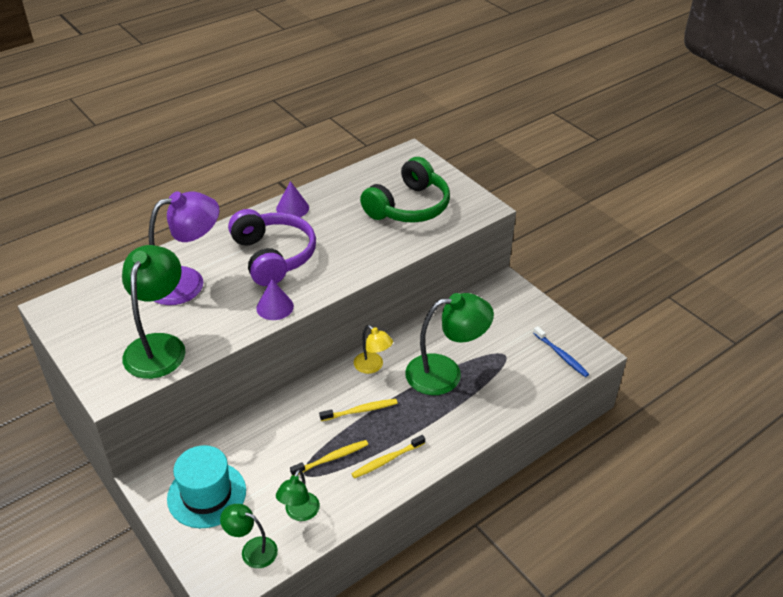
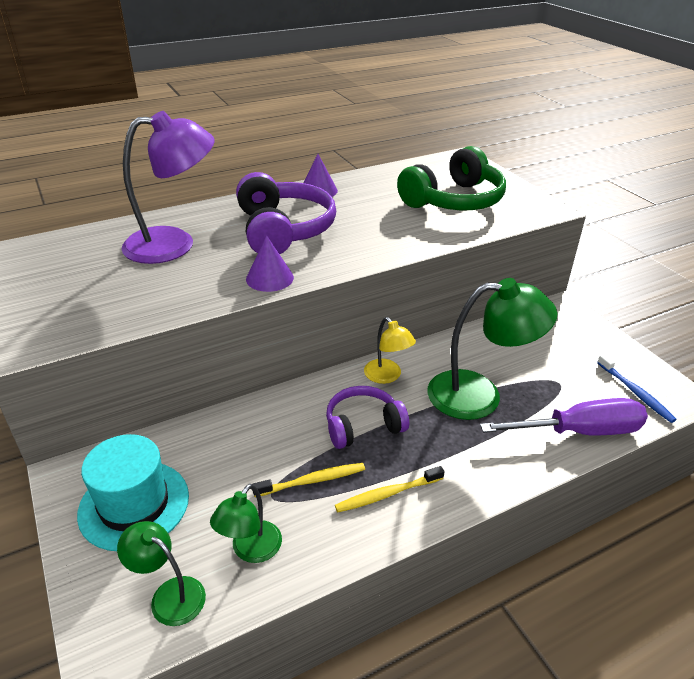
camera: 10 degrees right, 5 degrees down
(159, 346) = (112, 303): green lamp -> none
(361, 410) = (363, 425): yellow toothbrush -> purple headphones
(521, 393) = (580, 431): none -> purple screwdriver

